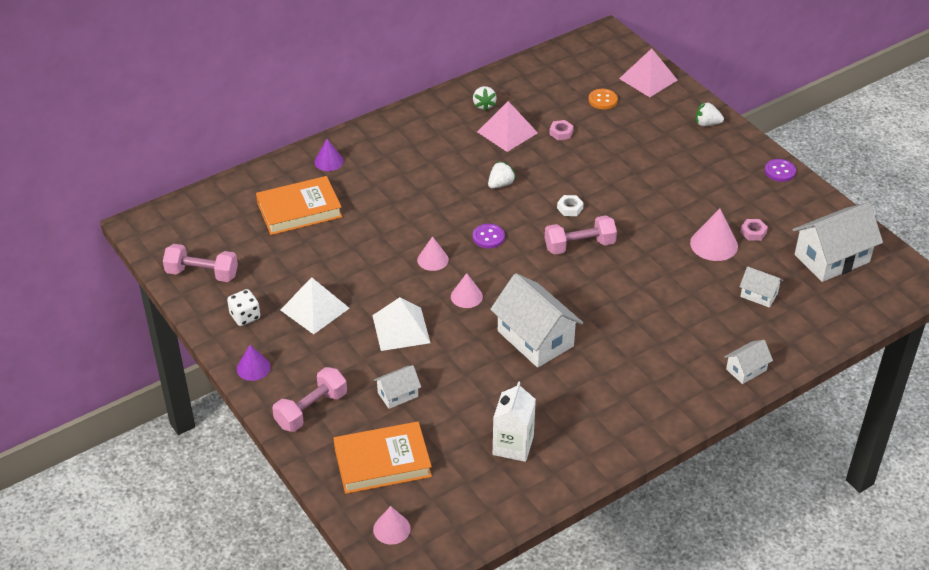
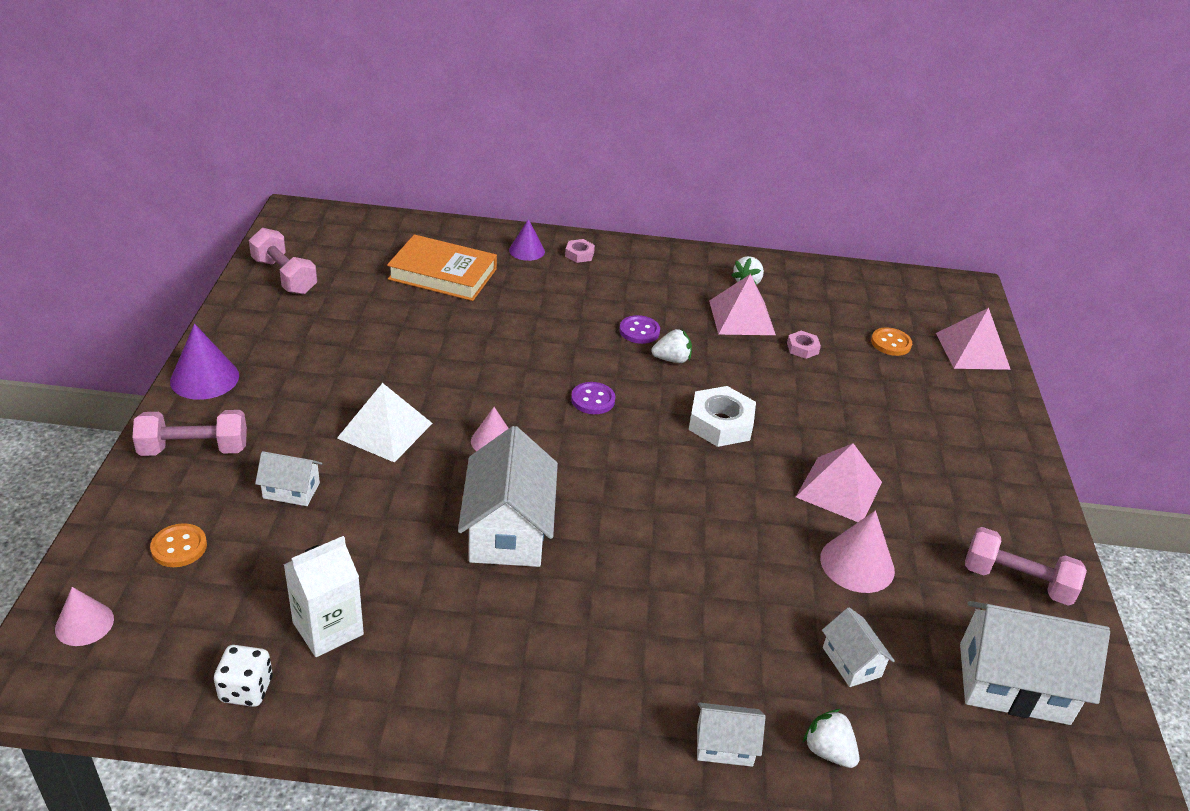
camera: 35 degrees right, 5 degrees down
(245, 316) = (265, 331): white dice -> white dice (246, 689)
(253, 368) = (204, 378): purple cone -> purple cone, size x1.53
(314, 309) = (333, 362): white pyramid -> none
(382, 462) = (179, 547): orange book -> orange button
(433, 259) = (507, 387): pink cone -> none
(570, 208) = (720, 423): white nut -> white nut, size x1.92
(579, 245) = (684, 466): pink dumbbell -> pink dumbbell (1016, 581)
(666, 209) = (839, 489): none -> pink pyramid
(707, 124) = (999, 431): white strawberry -> white strawberry (828, 751)
(753, 232) = (928, 582): pink nut -> pink nut (579, 254)
(780, 171) = (1046, 534): purple button -> purple button (639, 331)

